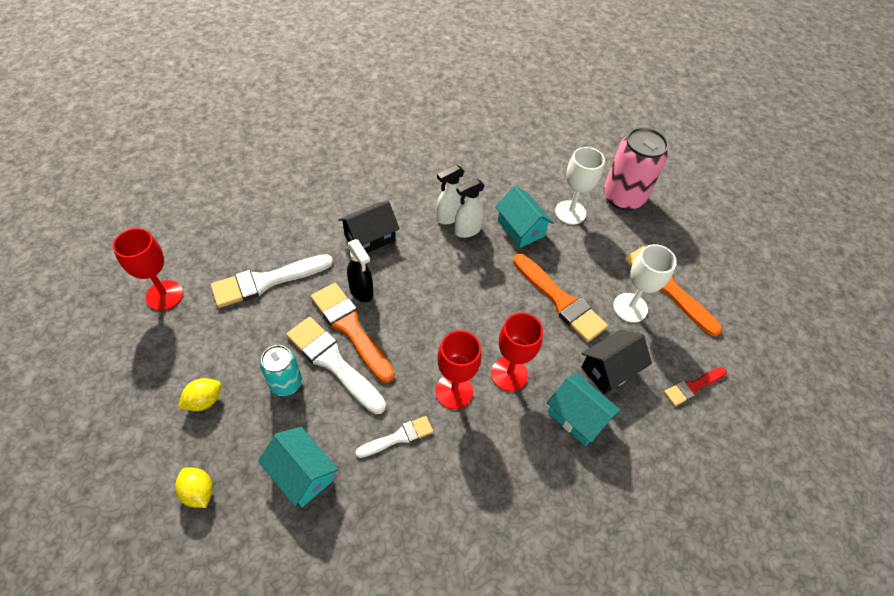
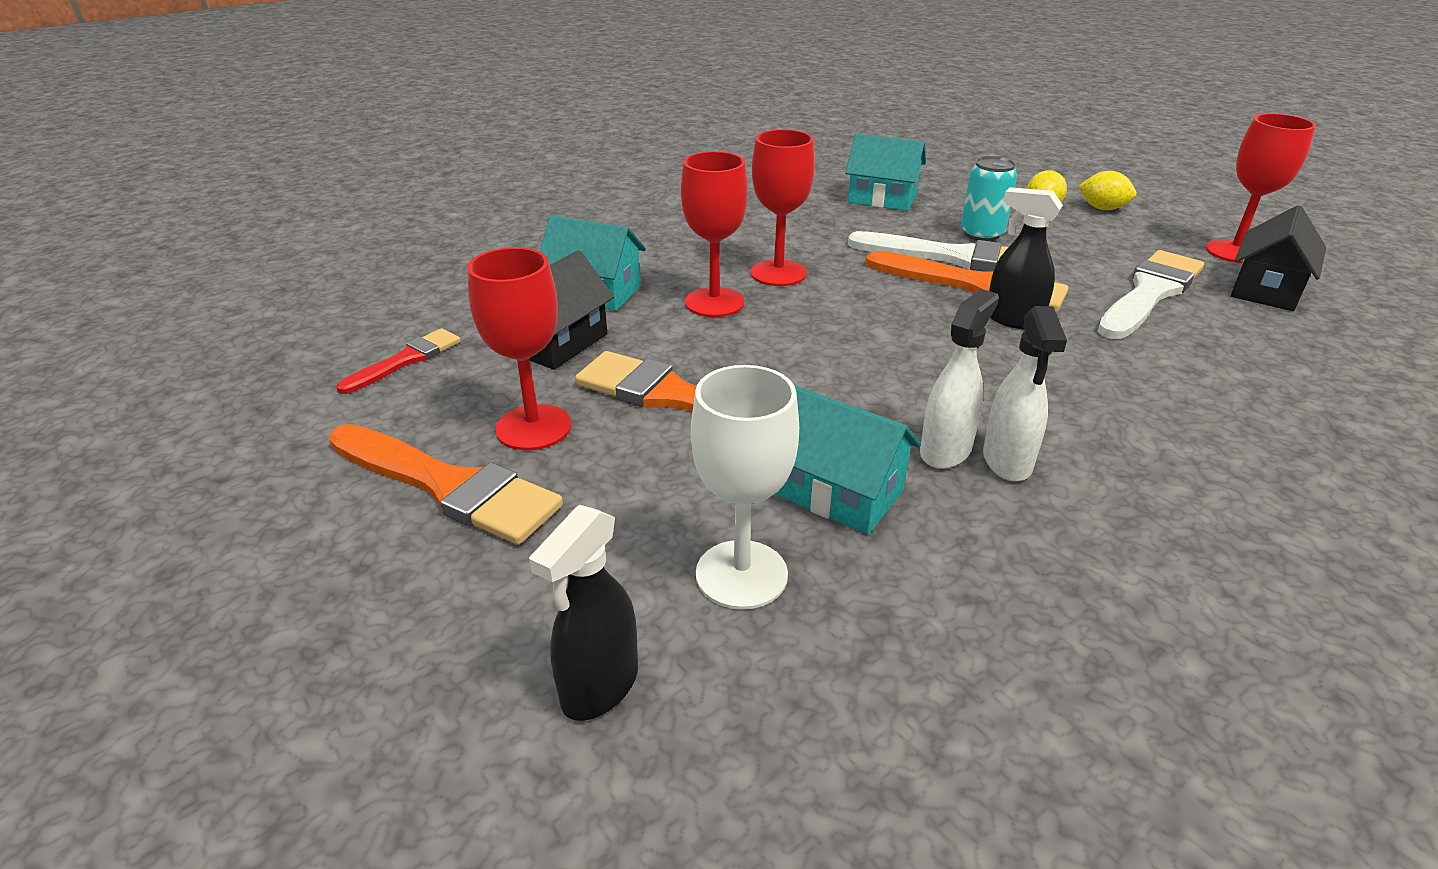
camera: 160 degrees right, 20 degrees down
(198, 492) = (958, 175): yellow lemon -> yellow lemon (1102, 208)
(370, 238) = (1097, 381): black house -> black house (1266, 289)
(398, 437) = (811, 233): white brush -> none
(449, 217) = (1007, 462): white spray bottle -> white spray bottle turned 150 degrees clockwise
(623, 197) = (599, 687): pink can -> black spray bottle
(630, 307) = (533, 427): white goblet -> red goblet

